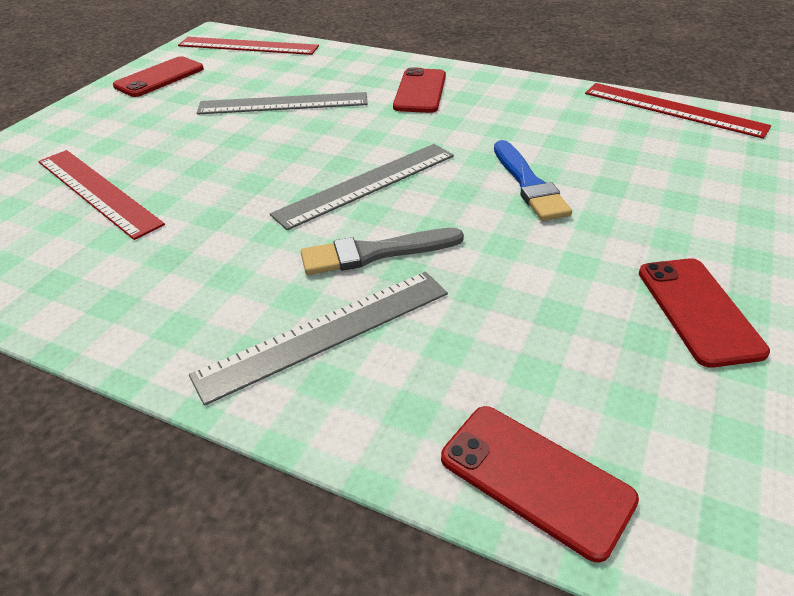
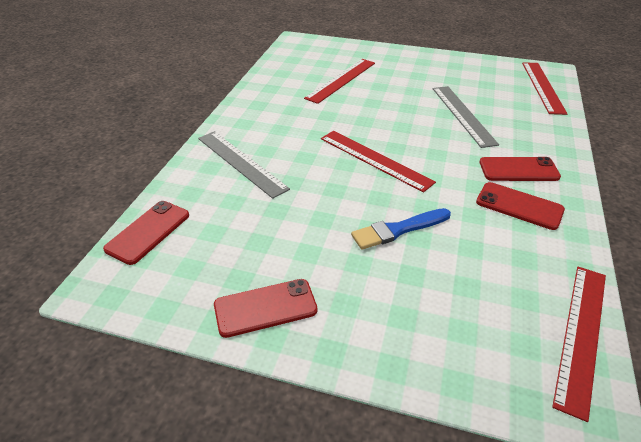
camera: 80 degrees right, 0 degrees up
(159, 77) = (472, 67): red phone -> red phone (519, 206)
(367, 184) = (375, 159): grey ruler -> red ruler
(375, 253) = (305, 170): grey brush -> none

